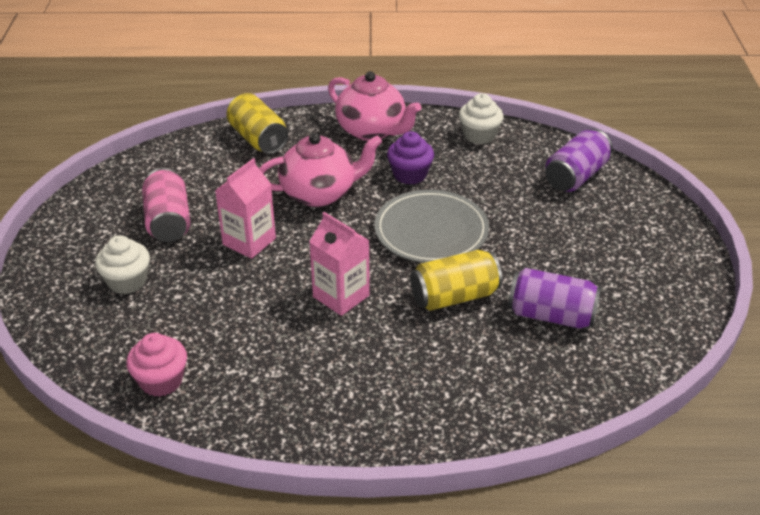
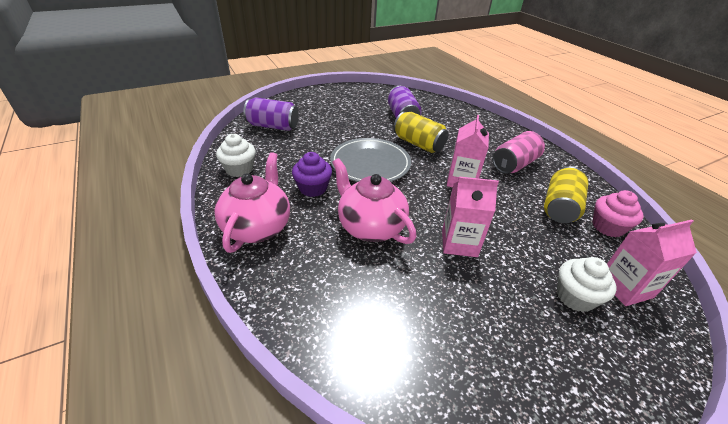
camera: 120 degrees left, 0 degrees up
(98, 325) = (625, 287): none -> pink carton
(168, 221) = (489, 312): pink can -> pink can (514, 164)
(258, 139) = (313, 307): yellow can -> yellow can (559, 207)

